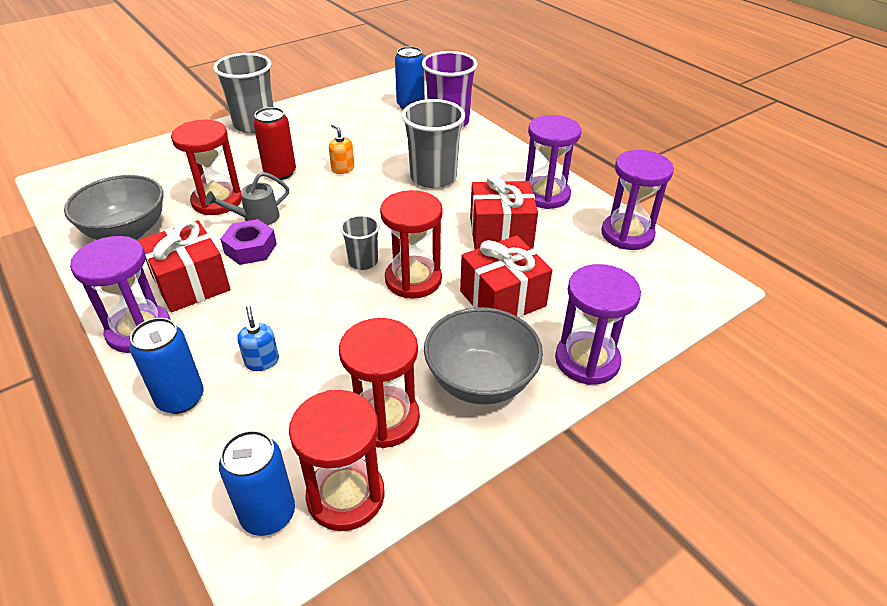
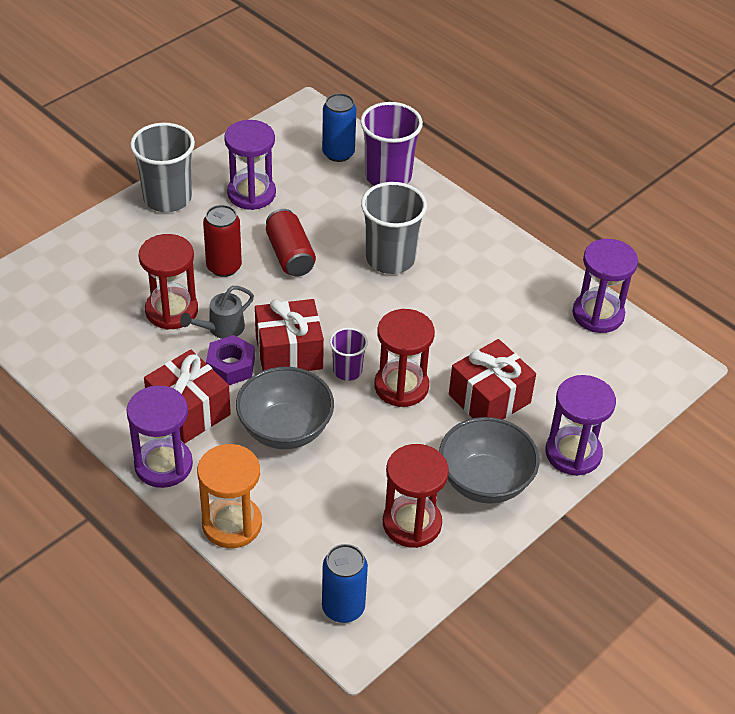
camera: 10 degrees left, 5 degrees up
(127, 232) = (95, 358): grey bowl -> grey bowl (285, 429)
(180, 398) = (232, 524): blue can -> orange hourglass
(262, 361) = (289, 483): blue soap dispenser -> none
(343, 169) = (290, 255): orange soap dispenser -> red can
(345, 496) = (399, 587): red hourglass -> none
(363, 261) = (347, 371): grey cup -> purple cup
(501, 232) = (474, 324): red gift -> red gift (289, 352)
(545, 195) = (511, 272): purple hourglass -> purple hourglass (251, 194)

